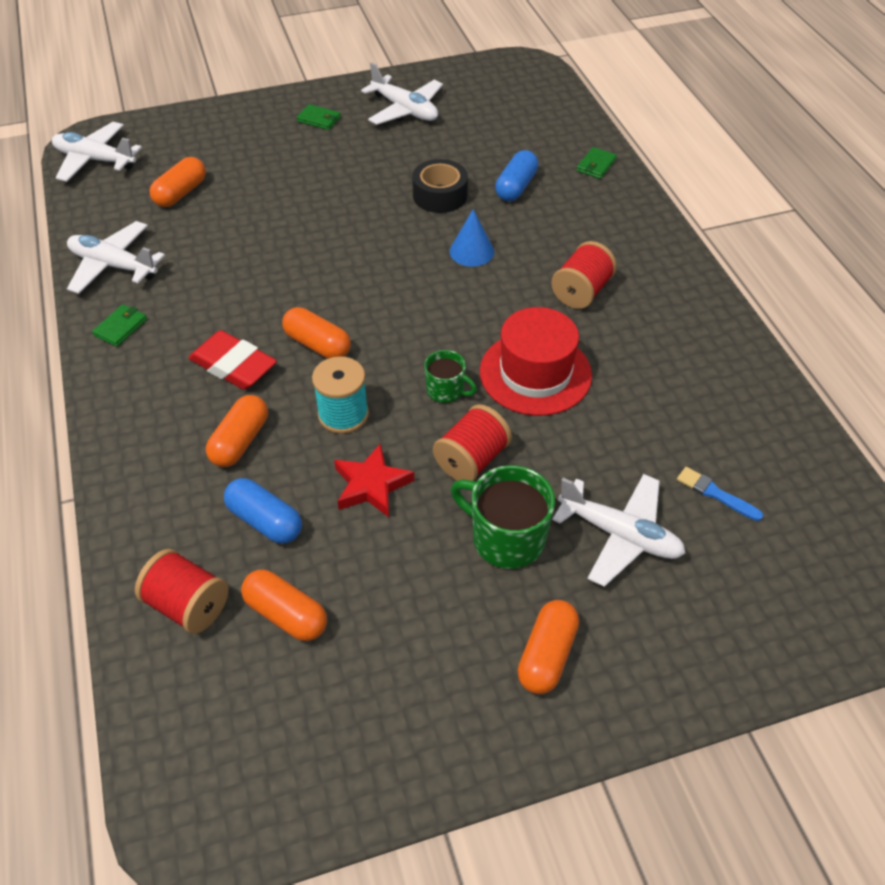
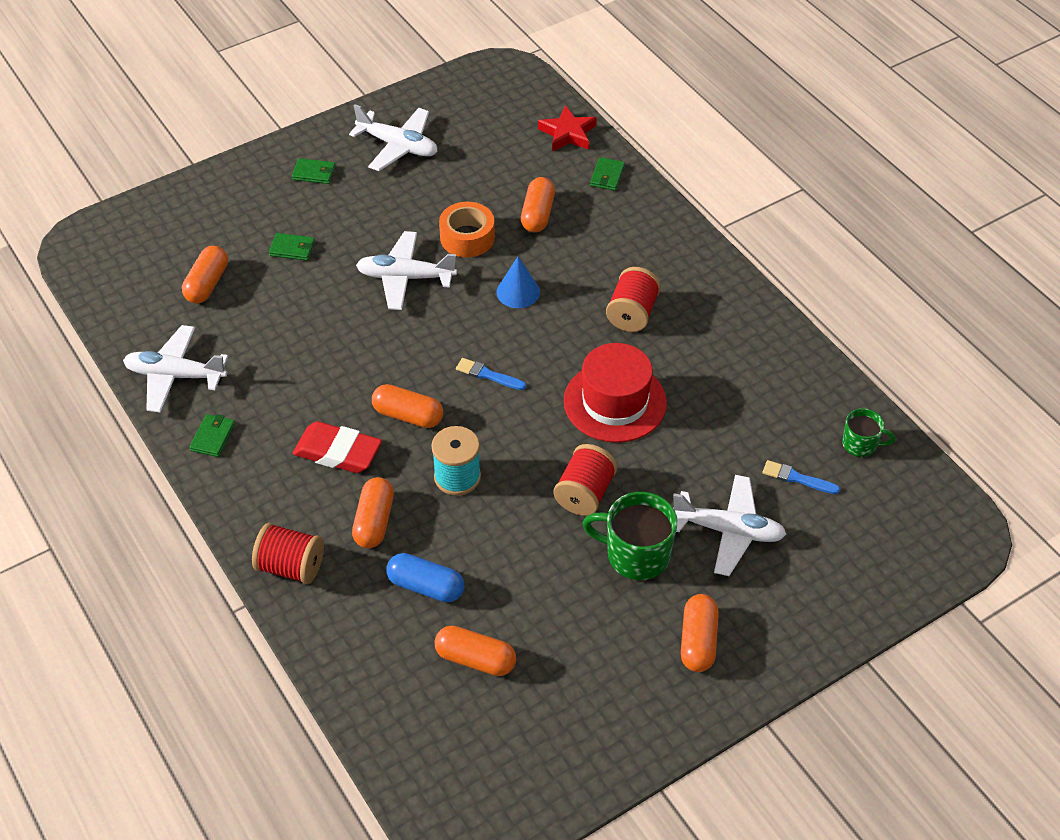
camera: 15 degrees left, 0 degrees up
(95, 160) = (100, 263): white plane -> white plane (405, 277)
(188, 605) = (389, 671): red spool -> red spool (291, 566)
(271, 177) = (292, 249): none -> green wallet
(371, 485) = (506, 535): red star -> red star (567, 133)
(413, 322) = (488, 375): none -> blue brush
(440, 195) = (467, 237): black tape -> orange tape
(446, 390) = (541, 435): green mug -> green mug (860, 444)
(516, 187) = (537, 214): blue capsule -> orange capsule

